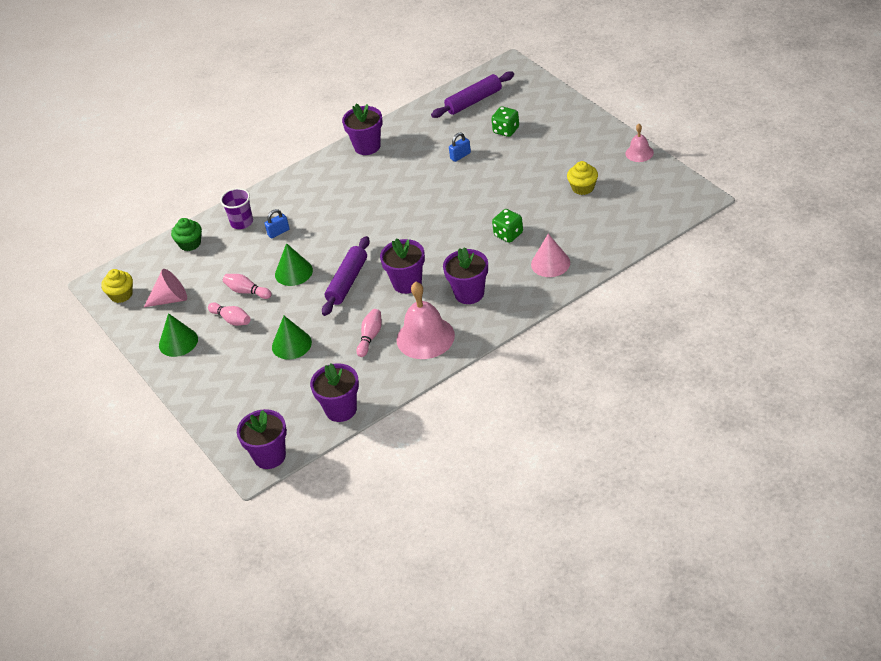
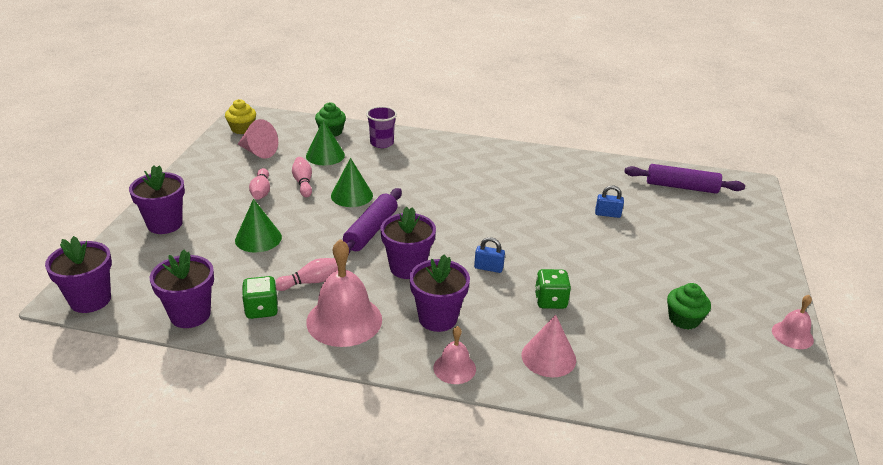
camera: 40 degrees right, 10 degrees down
(178, 342) = (210, 178): green cone -> green cone (325, 155)
(278, 232) = (391, 165): blue padlock -> blue padlock (488, 268)
(347, 282) = (371, 230): purple rolling pin -> purple rolling pin turned 45 degrees counterclockwise
(367, 146) = (545, 159): purple flower pot -> purple flower pot (165, 224)
(506, 130) = (678, 224): green dice -> green dice (261, 309)
(517, 308) = (454, 368): none -> pink bell
(583, 187) = (684, 319): yellow cupcake -> green cupcake

